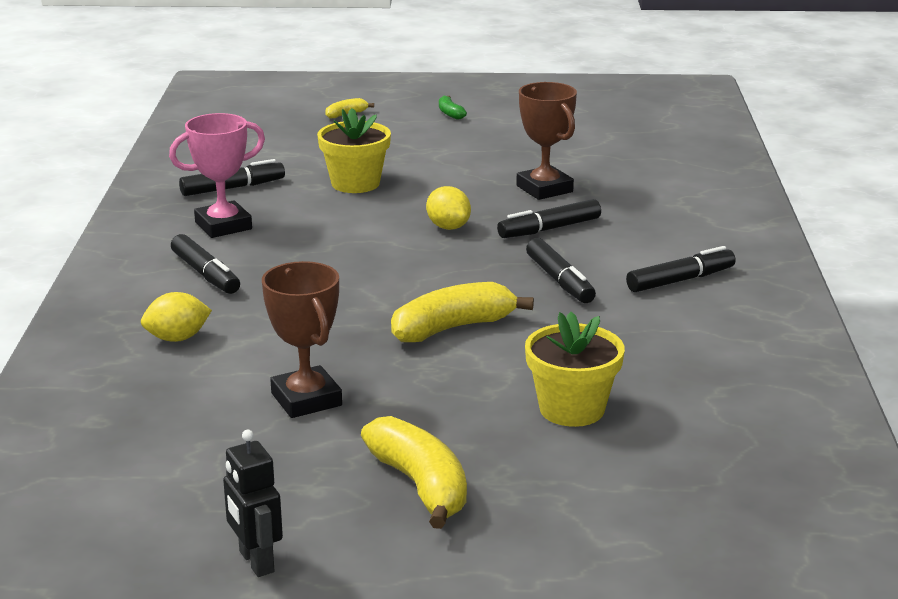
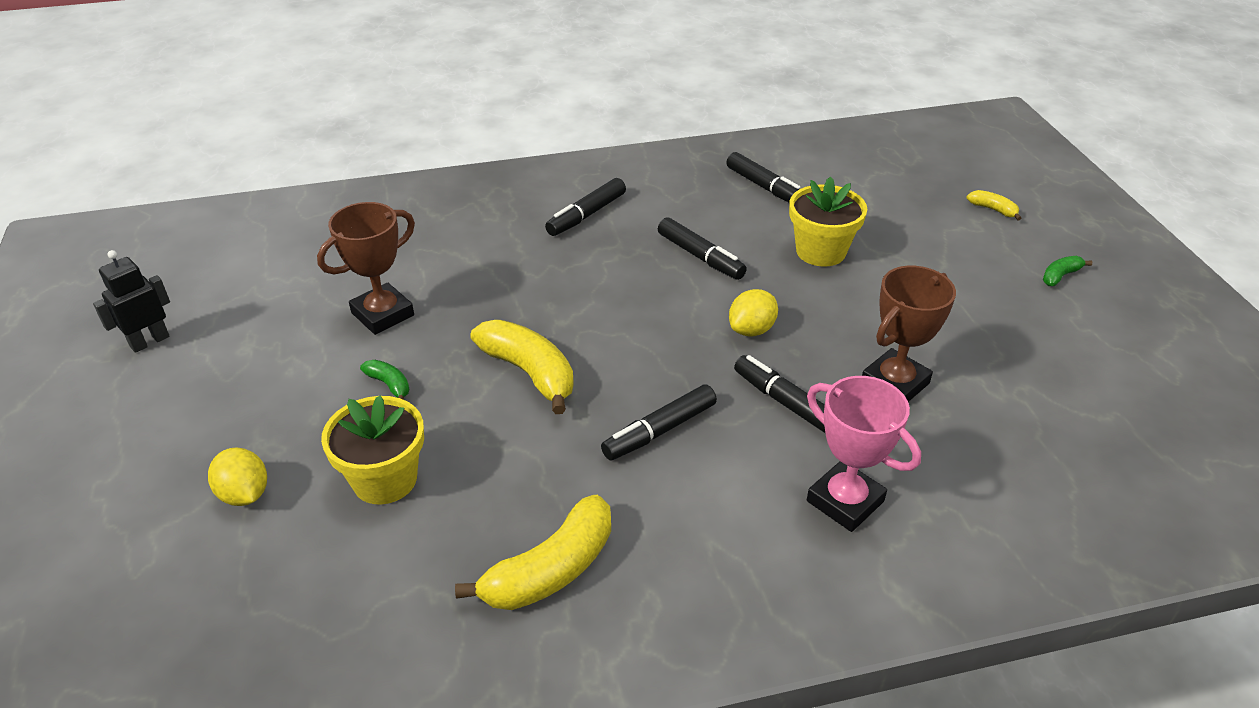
camera: 75 degrees right, 15 degrees up
(177, 338) = (470, 229): yellow lemon -> yellow lemon (244, 494)
(223, 226) = (683, 201): pink trophy -> pink trophy (845, 501)
(420, 485) = (249, 404): yellow banana -> yellow banana (550, 570)
(432, 401) = (389, 385): none -> green banana
(680, 280) = (701, 533): black marker -> black marker (700, 257)

